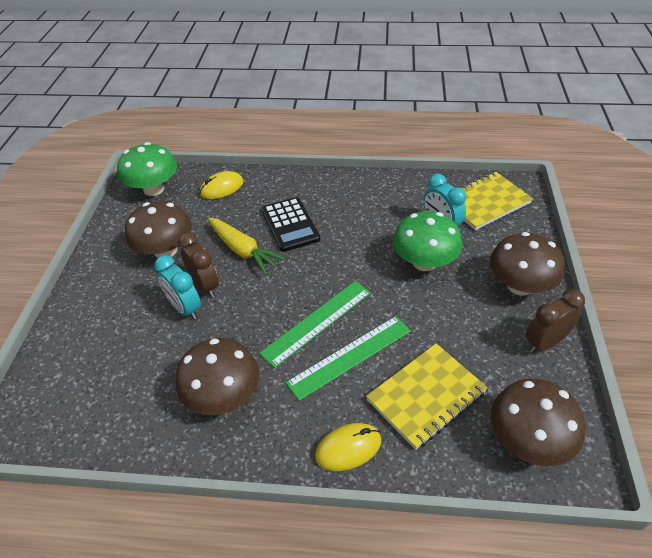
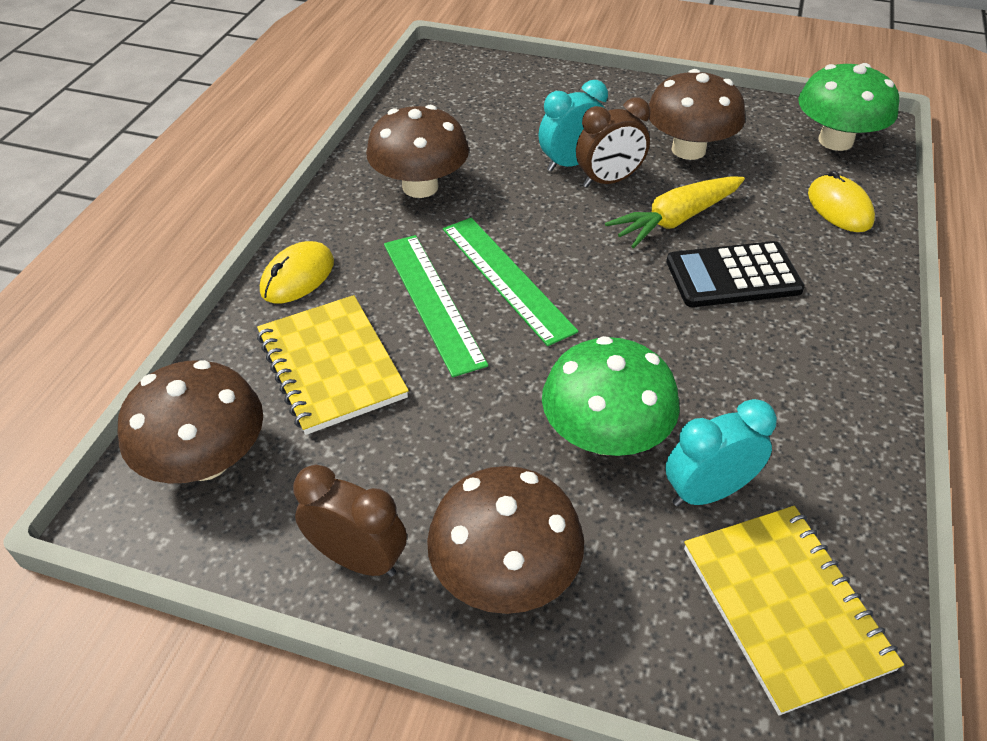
camera: 100 degrees right, 0 degrees up
(348, 448) = (297, 277): yellow mouse -> yellow mouse turned 45 degrees clockwise
(545, 342) = (358, 559): brown clock -> brown clock turned 45 degrees counterclockwise

